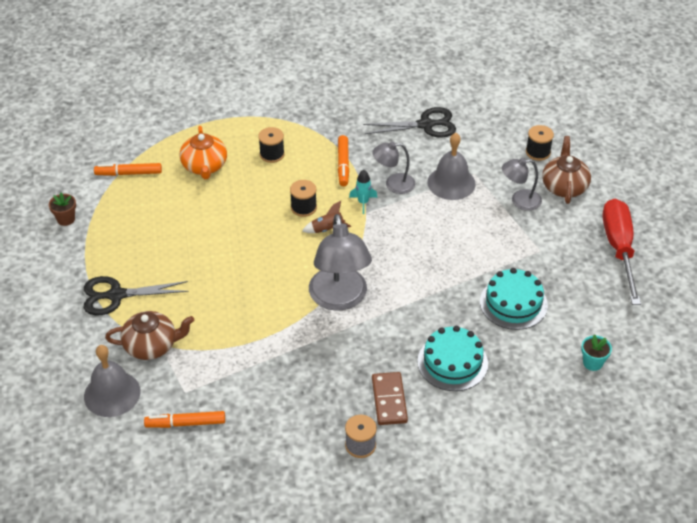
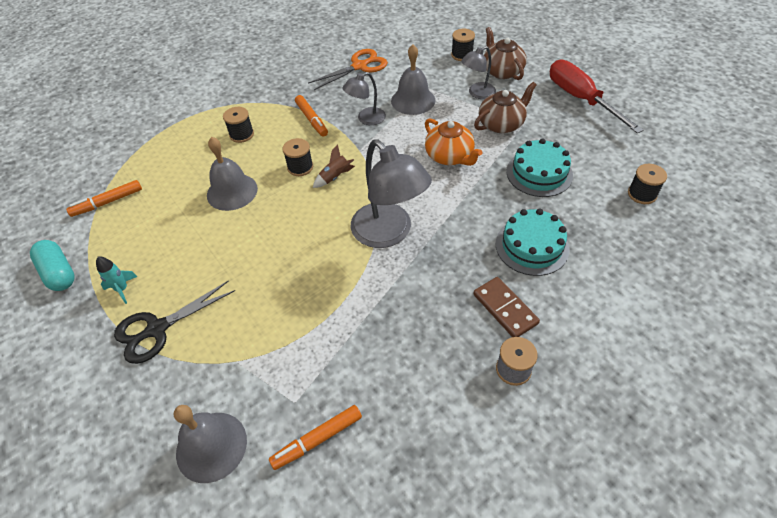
camera: 25 degrees left, 5 degrees up
(66, 219) = (59, 273): brown flower pot -> turquoise capsule
(151, 346) = (227, 367): brown teapot -> brown teapot (501, 124)
(204, 166) = (183, 168): orange teapot -> orange teapot (449, 156)
(233, 206) = (232, 191): none -> grey bell
(363, 202) = (351, 143): turquoise rocket -> turquoise rocket (122, 289)
(425, 125) = (359, 66): black scissors -> orange scissors
(592, 363) = (642, 194): turquoise flower pot -> black spool

